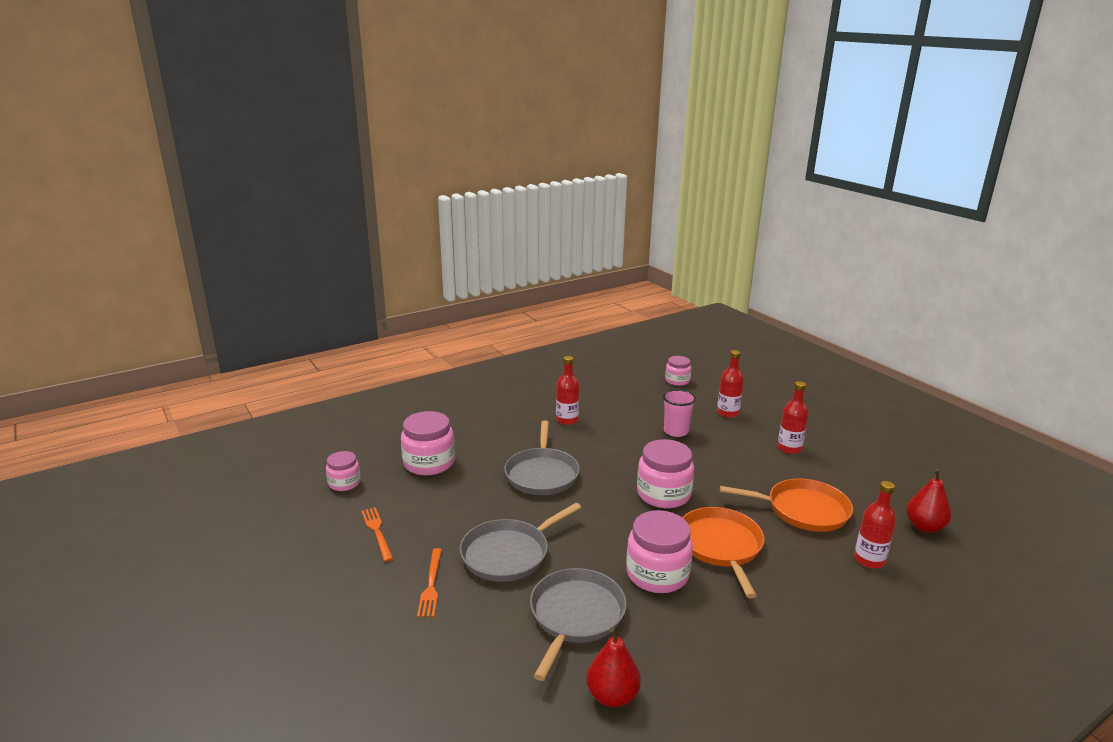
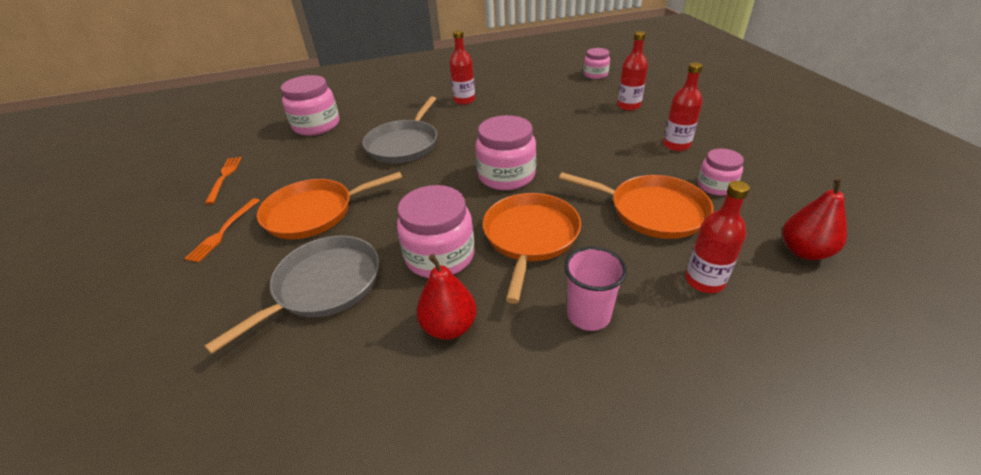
camera: 20 degrees right, 15 degrees up
(344, 483) = (237, 135): pink jar -> pink jar (715, 186)
(509, 553) = (314, 213): grey pan -> orange pan
(612, 696) = (287, 386): red pear -> red pear (449, 326)
(676, 431) = (562, 118): pink cup -> pink cup (588, 315)

